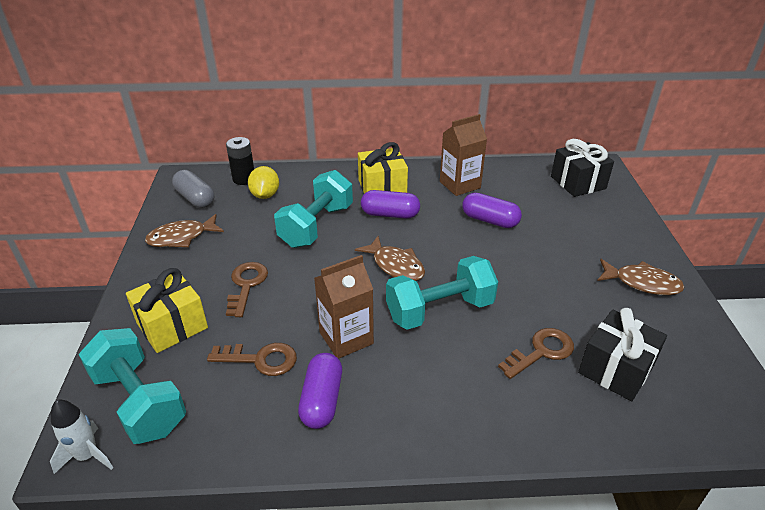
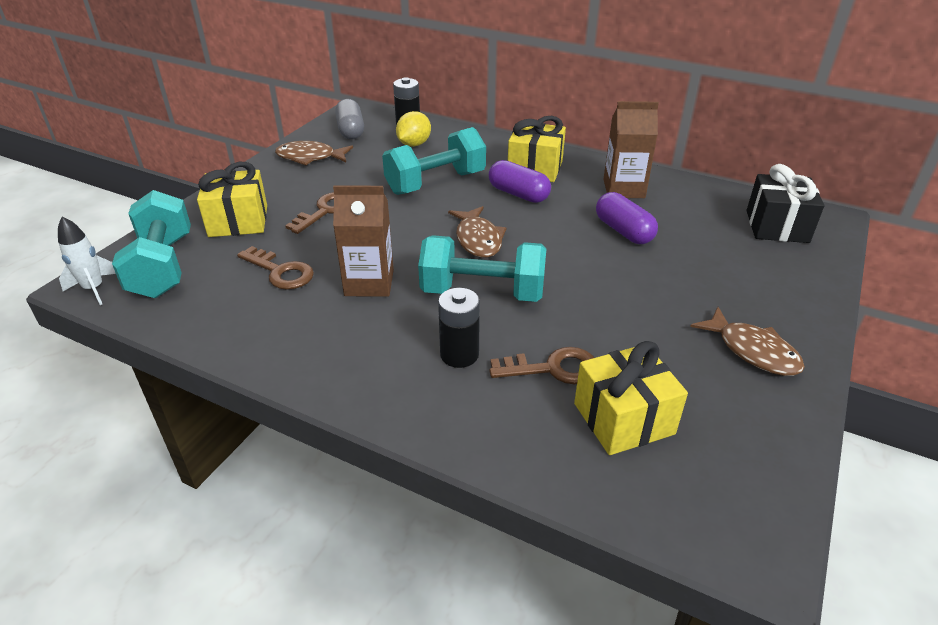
camera: 30 degrees right, 0 degrees up
(322, 400) = (299, 323): purple capsule -> none
(470, 370) = (459, 354): none -> black battery
(616, 369) = (623, 419): black gift -> yellow gift

